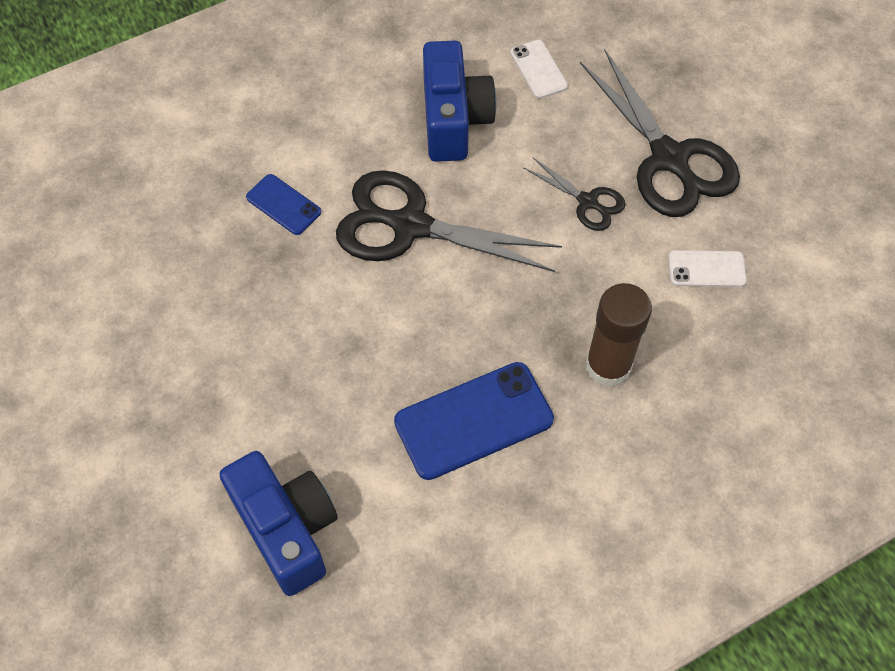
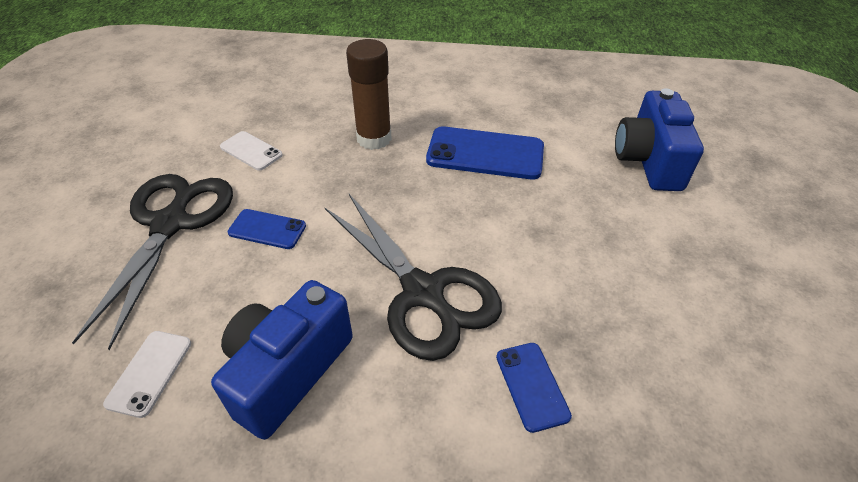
camera: 145 degrees left, 15 degrees down
(588, 202) = (267, 229): black scissors -> blue phone

